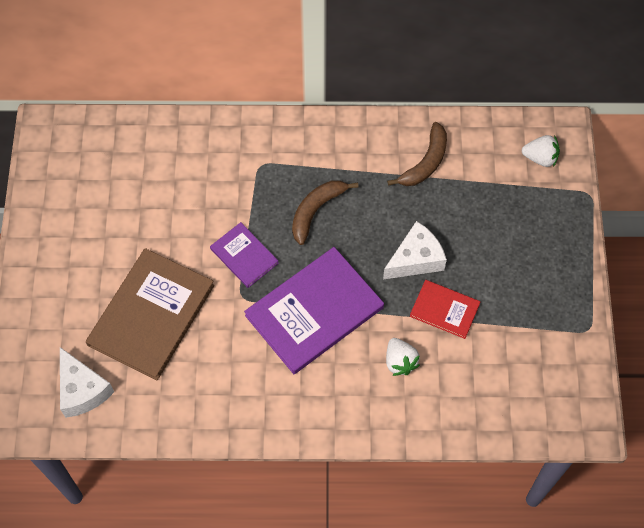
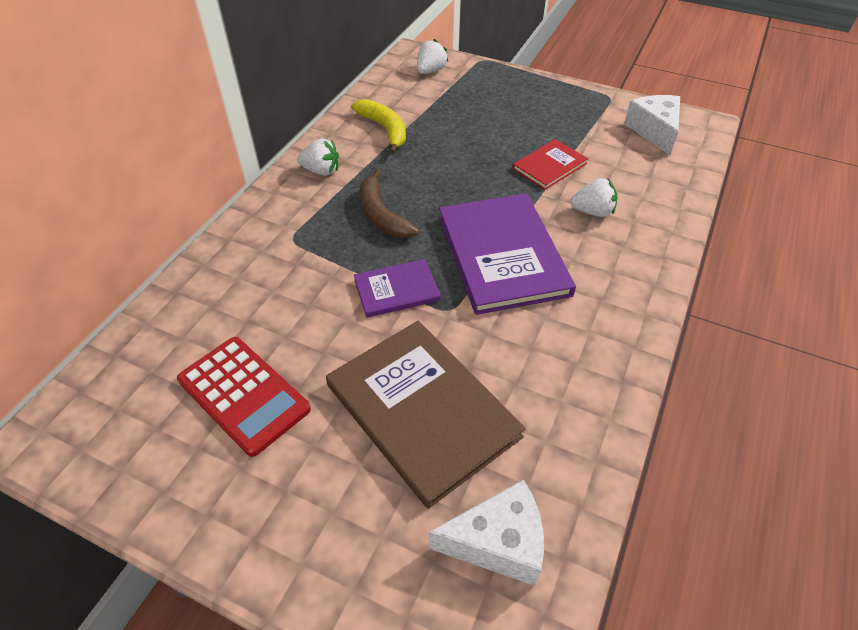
camera: 65 degrees left, 15 degrees down
(119, 211) = (243, 395): none -> red calculator
(345, 144) = (321, 171): none -> white strawberry
(415, 259) = (484, 167): white cheese -> white cheese (654, 131)
(425, 162) = (384, 129): brown banana -> yellow banana

